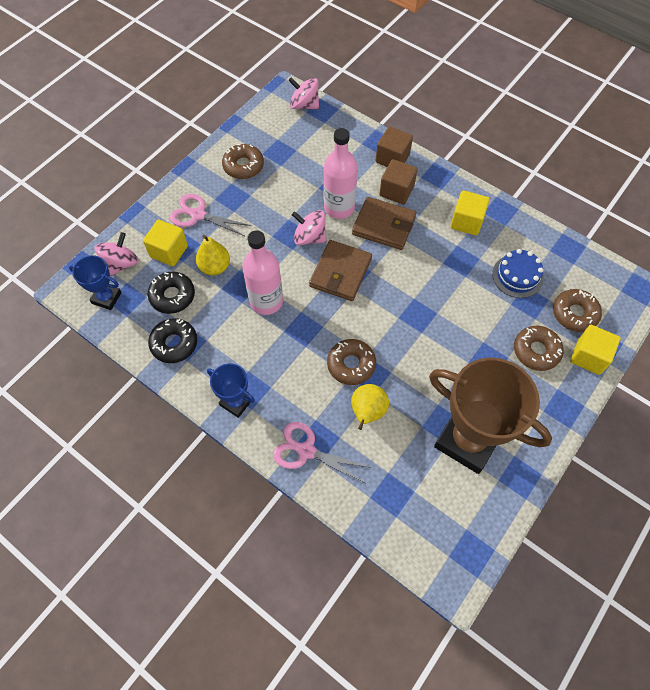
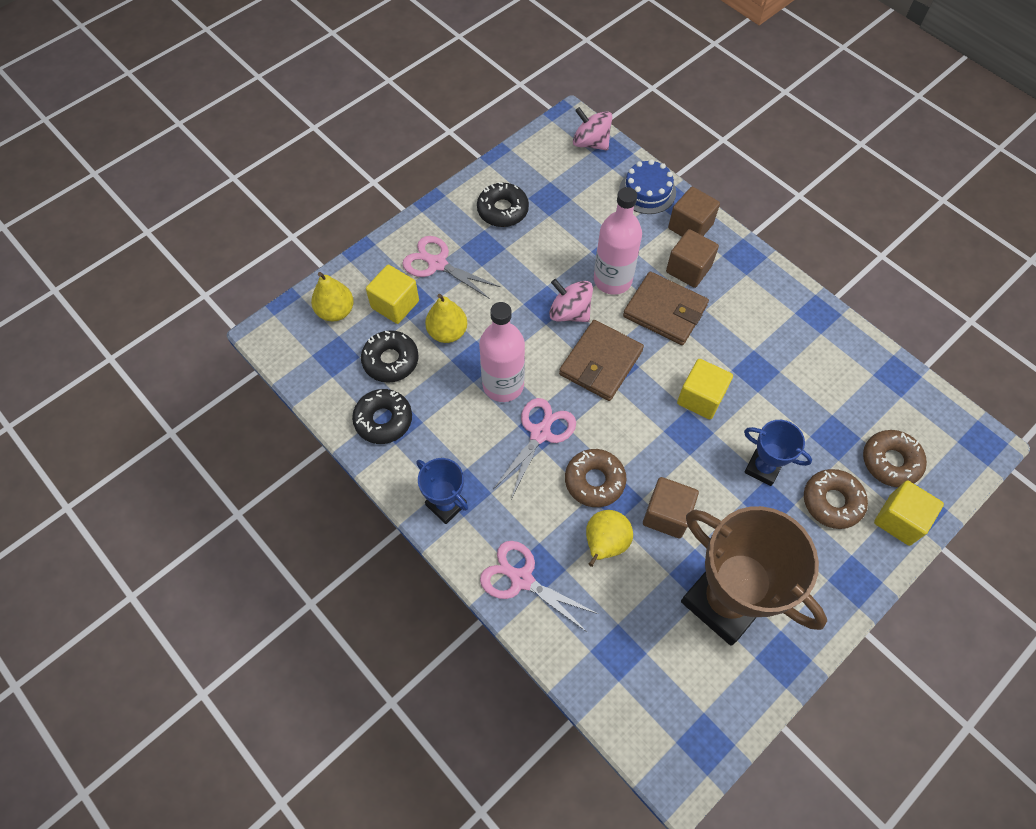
camera: 10 degrees right, 0 degrees up
(106, 298) = (312, 351): blue trophy -> blue trophy (763, 468)
(121, 264) = (335, 311): pink spinning top -> yellow pear
(243, 166) = (502, 210): brown donut -> black donut
(302, 334) = (540, 433): none -> pink scissors
(412, 381) = (667, 514): none -> brown cube
(466, 222) = (771, 321): yellow cube -> yellow cube (700, 398)
(517, 276) = (825, 401): blue cake -> blue cake (647, 191)

